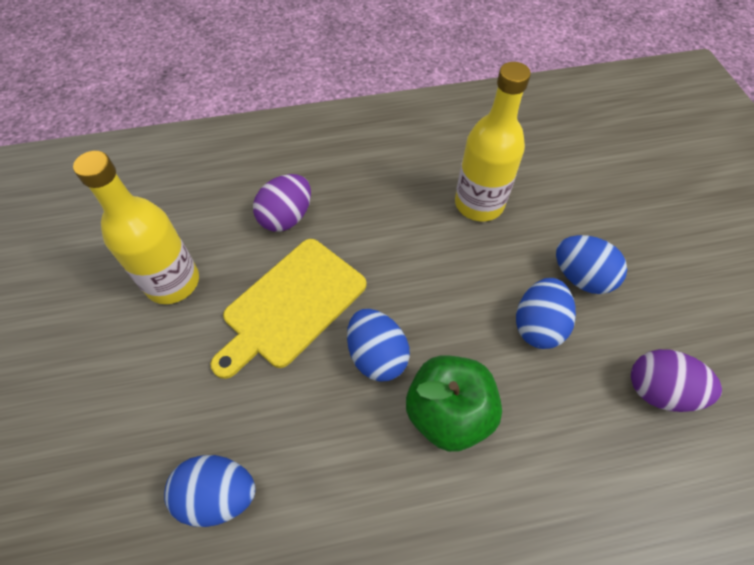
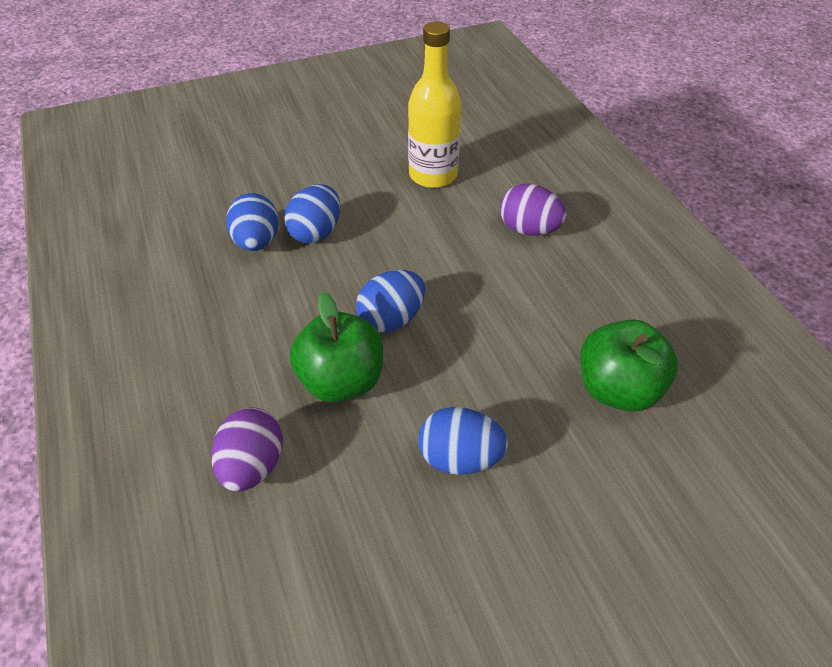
camera: 80 degrees right, 10 degrees down
(291, 305) = (430, 251): yellow cutting board -> none
(479, 204) = (617, 389): yellow bottle -> green apple
(581, 277) = (543, 507): blue egg -> blue egg (316, 232)
(659, 390) = (399, 594): purple egg -> purple egg (252, 465)

